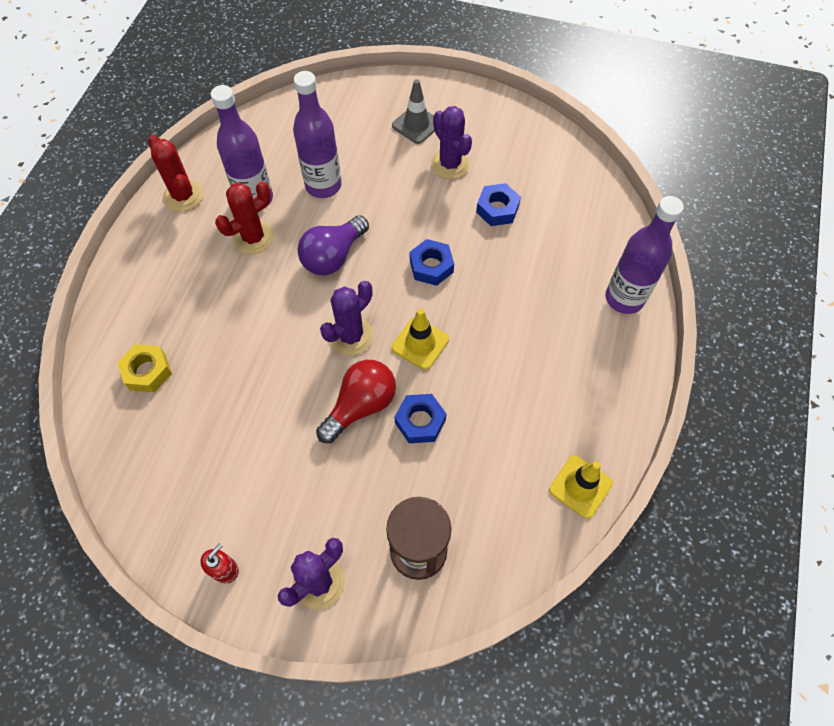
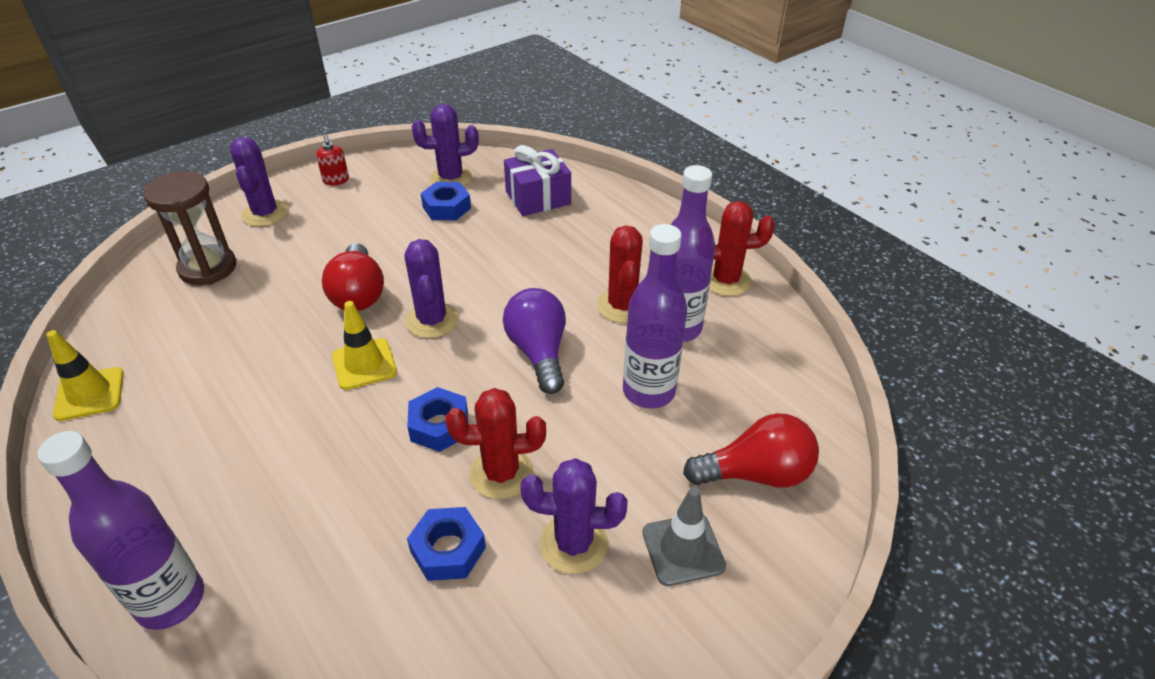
camera: 125 degrees right, 20 degrees down
(147, 371) = (538, 198): yellow nut -> purple gift
(157, 465) = (451, 178): none -> purple cactus
(347, 117) = (756, 474): none -> red light bulb
(420, 421) = (295, 322): blue nut -> blue nut (446, 207)
(437, 217) = (501, 473): none -> red cactus

